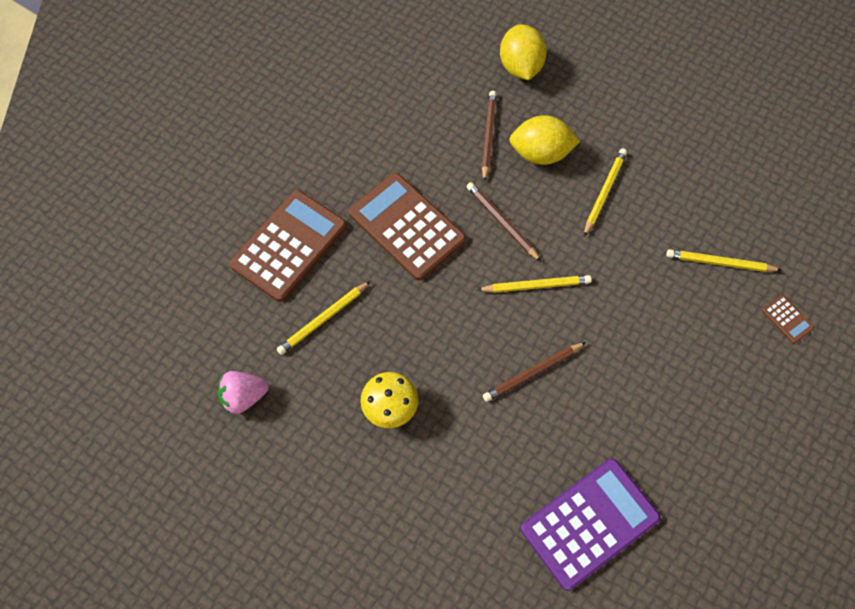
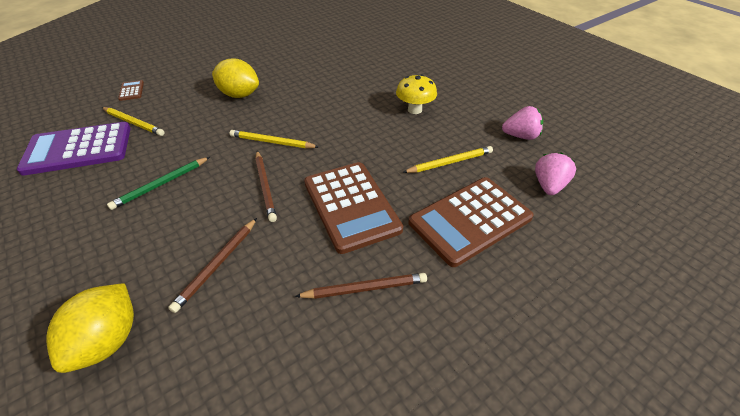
camera: 160 degrees left, 20 degrees down
(212, 318) = (548, 186): none -> pink strawberry
(532, 373) = (311, 104): brown pencil -> brown pencil (365, 288)
(540, 153) = (182, 231): yellow lemon -> yellow lemon (239, 95)
(589, 523) = (324, 53): purple calculator -> purple calculator (78, 149)
(604, 192) = (161, 184): yellow pencil -> green pencil

